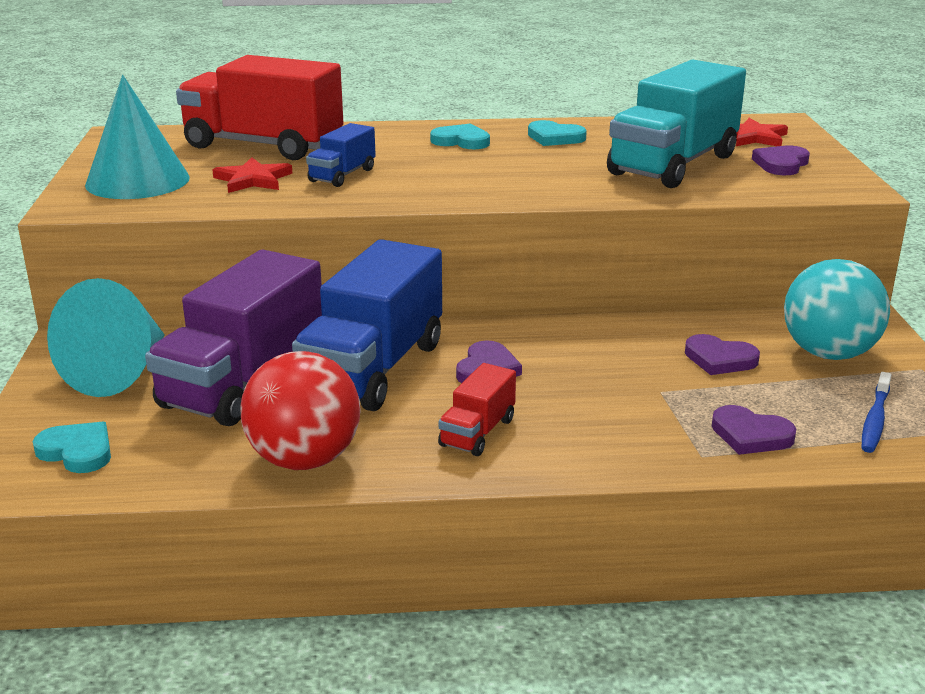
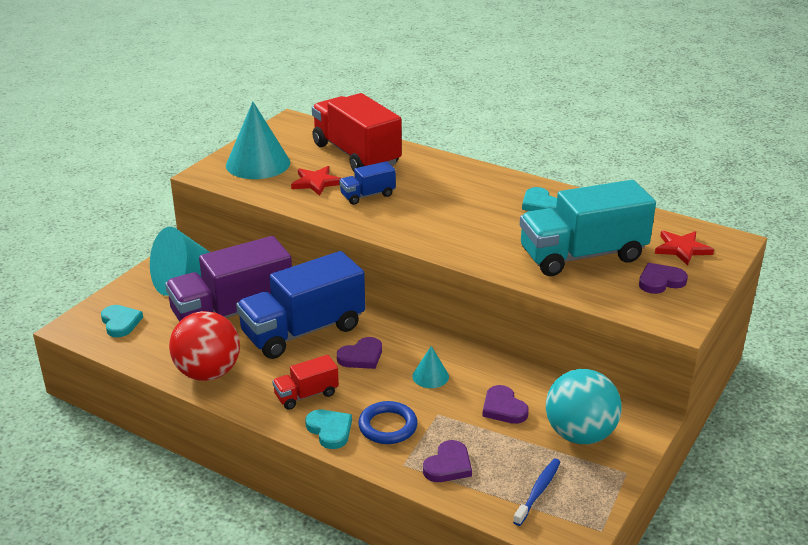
camera: 35 degrees right, 5 degrees up
(461, 141) = (475, 188): turquoise heart -> turquoise heart (330, 430)
(597, 359) = (430, 376): none -> turquoise cone
(625, 425) = (388, 426): none -> blue ring
(750, 435) = (448, 465): purple heart -> purple heart turned 120 degrees counterclockwise
(875, 420) = (538, 491): blue toothbrush -> blue toothbrush turned 150 degrees clockwise

